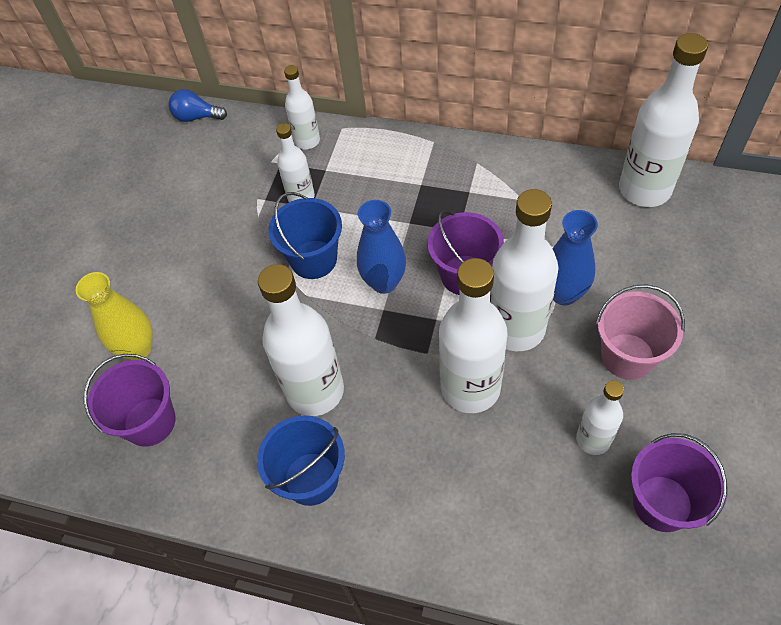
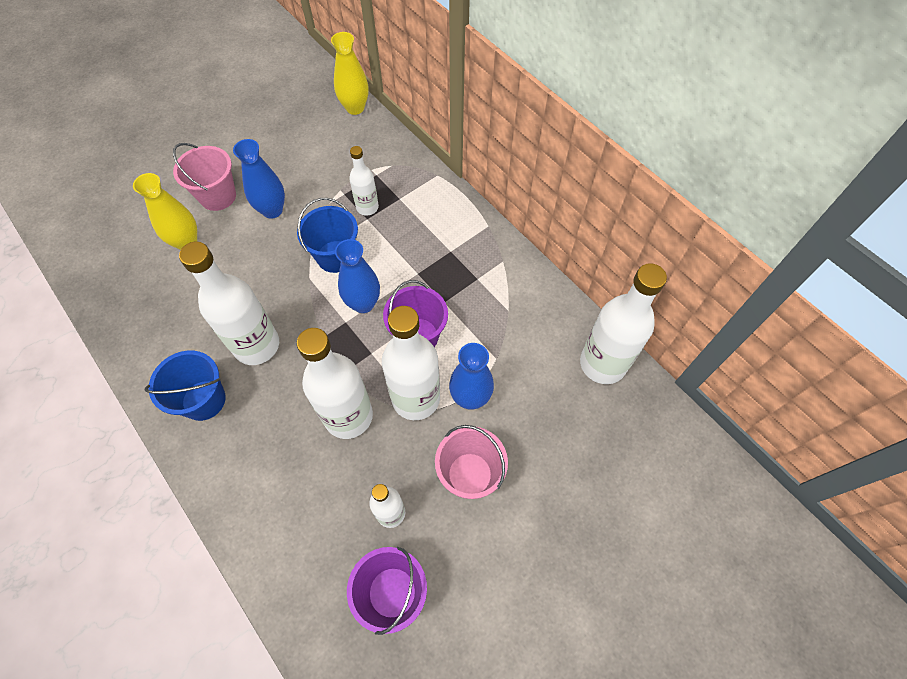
camera: 30 degrees right, 5 degrees up
(129, 284) = (218, 196): none -> pink bucket
(149, 422) = (152, 294): purple bucket -> none
(197, 117) = (355, 108): blue light bulb -> yellow vase
(204, 260) = (272, 210): none -> blue vase
(307, 141) = (407, 170): white bottle -> none

